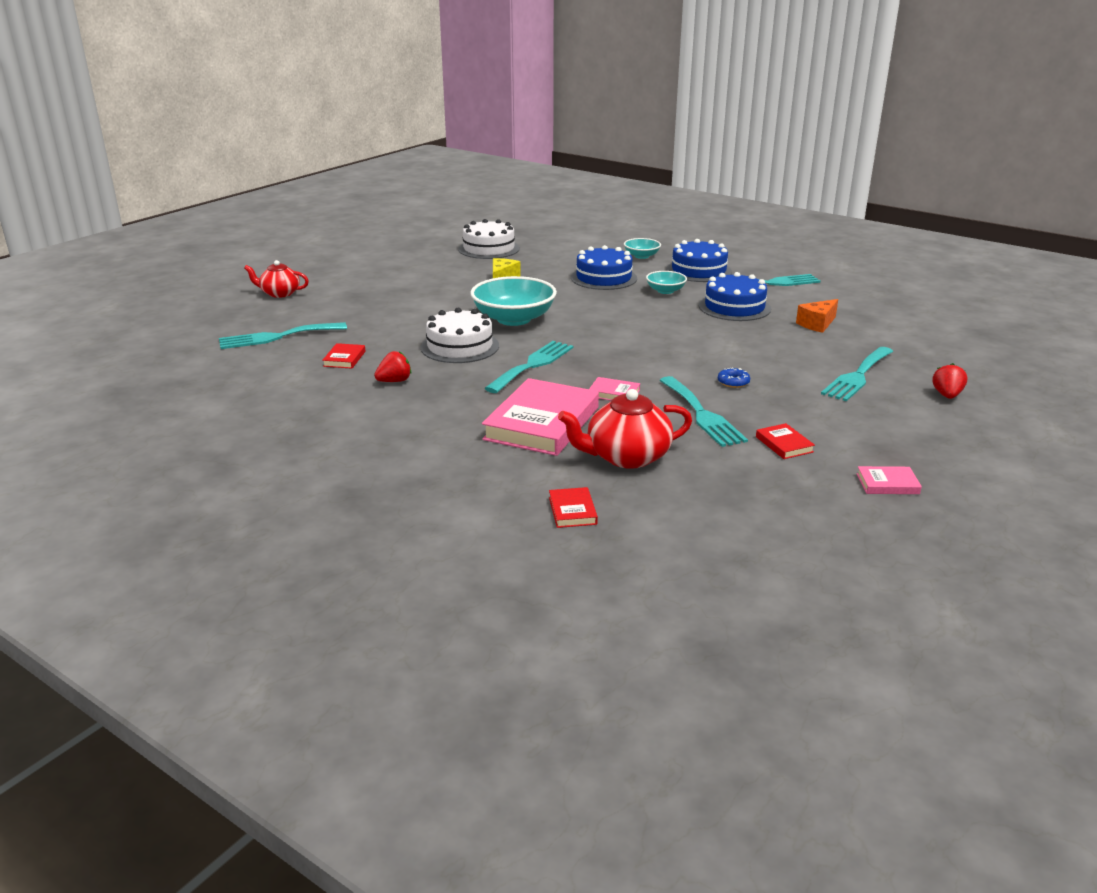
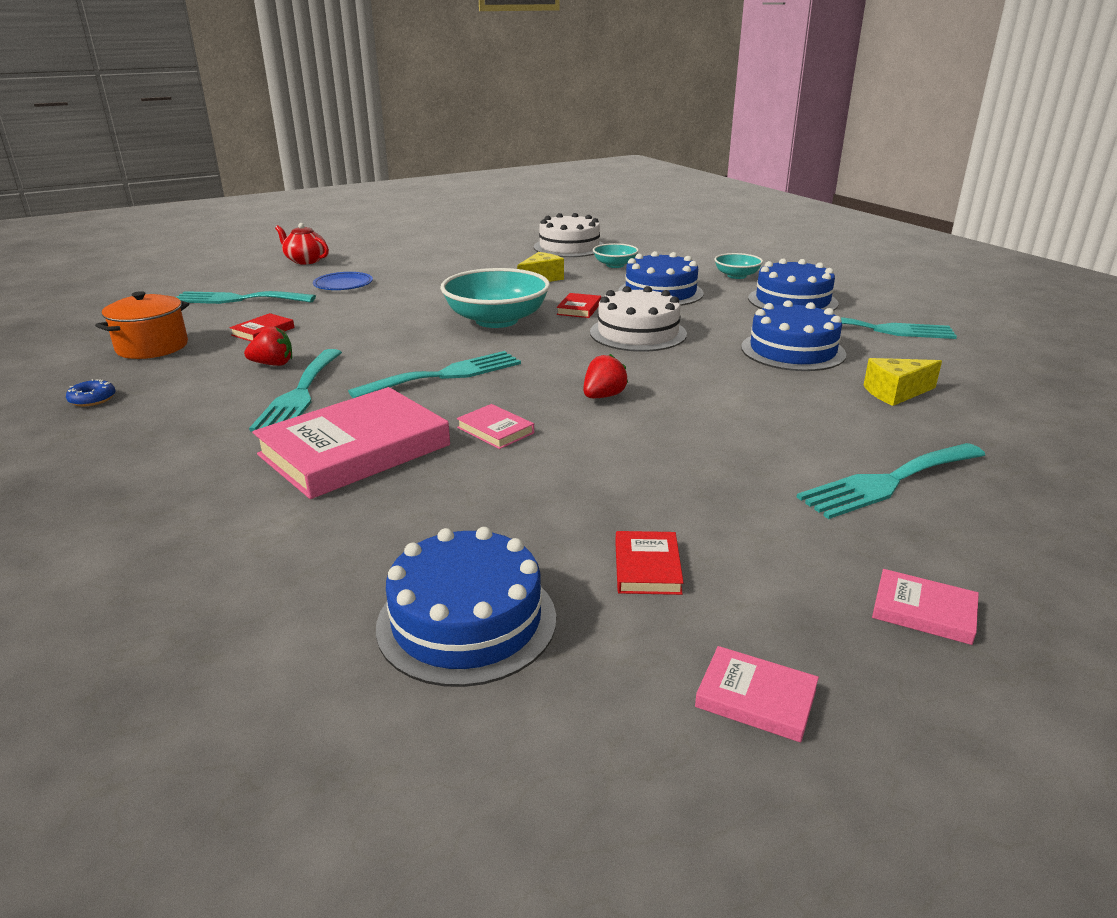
camera: 25 degrees right, 0 degrees up
(272, 387) = (152, 347): none -> orange pot
(349, 310) = (343, 284): none -> blue plate
(460, 346) = (396, 340): white cake -> white cake (638, 333)
(572, 511) = (213, 589): red book -> red book (579, 309)
(626, 457) = (394, 525): red teapot -> none
(665, 291) = (720, 317): turquoise bowl -> turquoise bowl (615, 265)
(702, 414) = (576, 487): turquoise fork -> turquoise fork (300, 394)
(726, 489) = (466, 621): none -> blue cake
(733, 382) = (677, 450): blue donut -> blue donut (92, 399)
(817, 324) = (895, 393): orange cheese -> yellow cheese
(924, 432) = (923, 611): none -> pink book
(947, 395) = (1028, 551): red strawberry -> red strawberry (603, 396)

